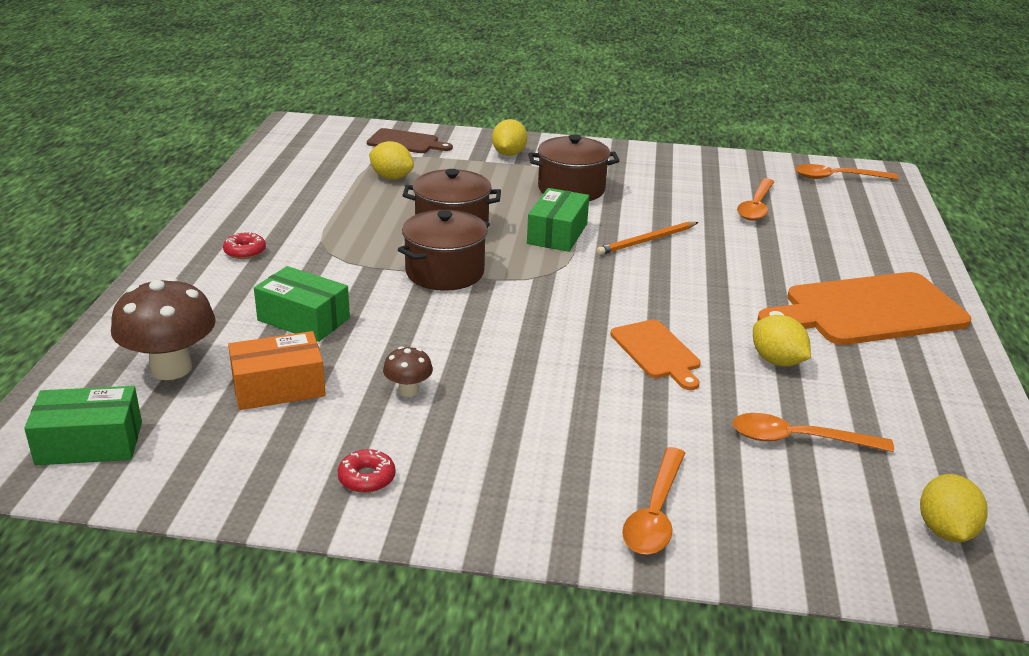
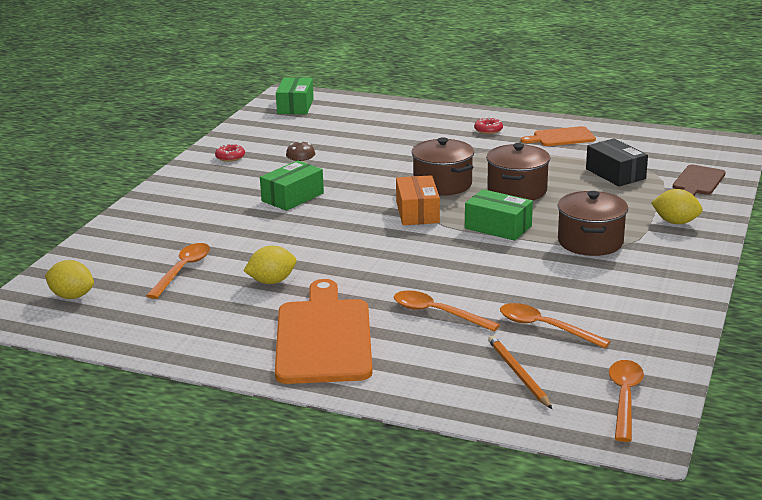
camera: 105 degrees right, 5 degrees down
(171, 368) = (353, 117): brown mushroom -> none
(278, 387) = (322, 139): orange box -> orange box (417, 212)
(303, 319) = (393, 145): green box -> green box (292, 197)
(391, 177) = (615, 174): yellow lemon -> black box
(646, 241) = (478, 261): orange pencil -> orange pencil (518, 374)
(655, 513) = (152, 219): orange spoon -> orange spoon (437, 313)
(657, 352) = (305, 241): orange cutting board -> orange cutting board (561, 137)

